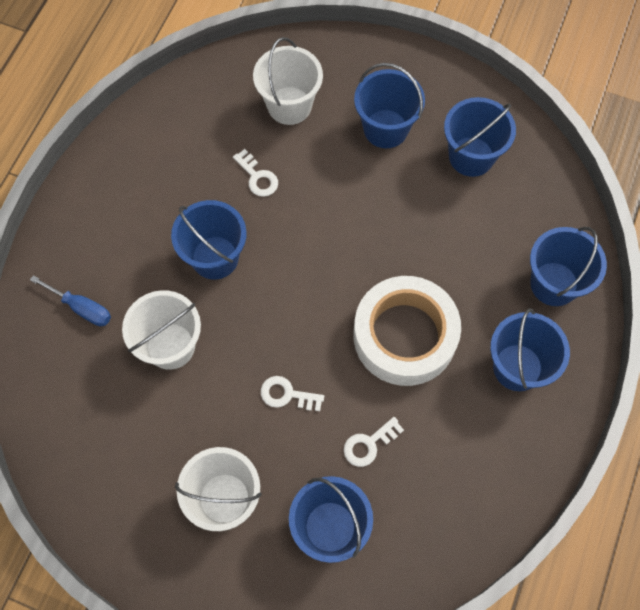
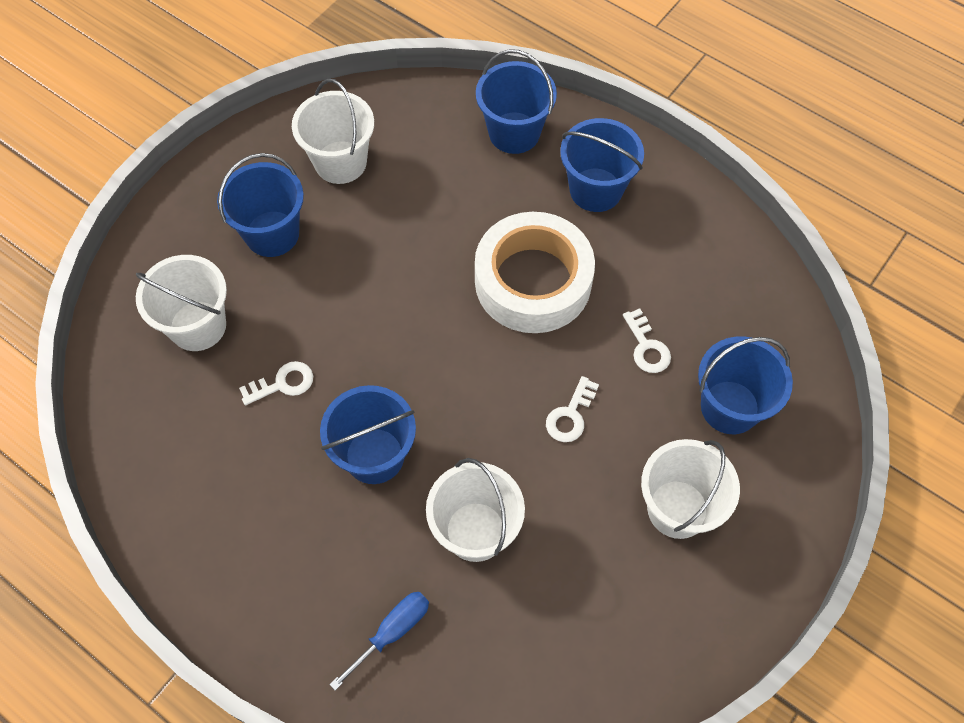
camera: 75 degrees left, 5 degrees down
(471, 156) = (340, 162): blue bucket -> white bucket

